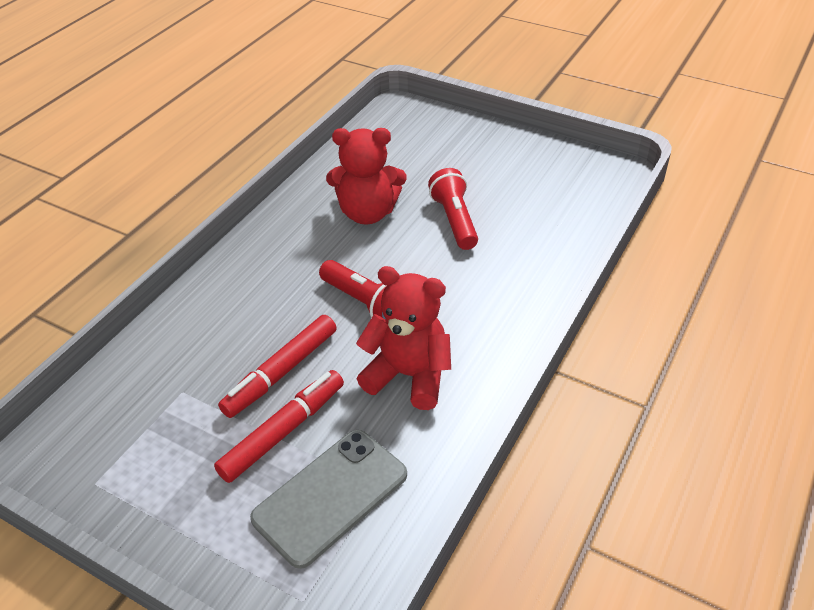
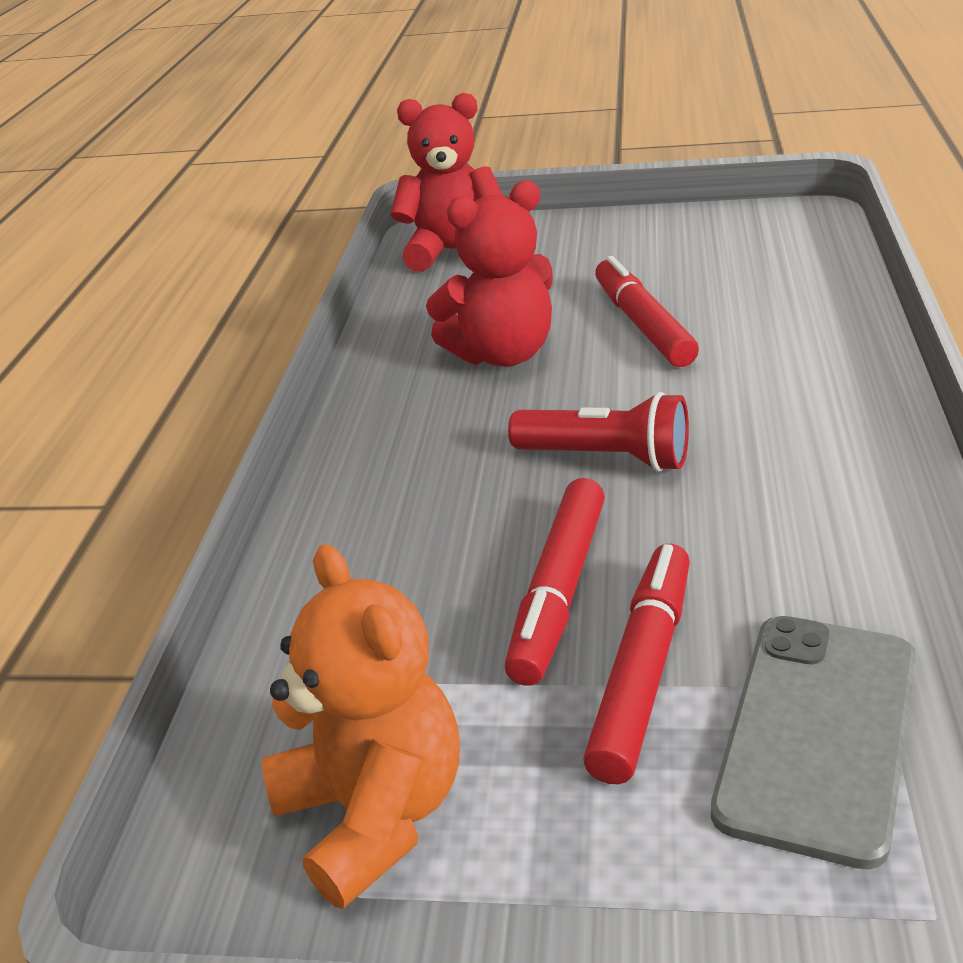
camera: 20 degrees left, 10 degrees down
(126, 450) = (374, 813): none -> orange teddy bear
(408, 375) = (770, 523): red teddy bear -> red teddy bear (454, 251)
(454, 220) = (642, 325): red flashlight -> red marker

